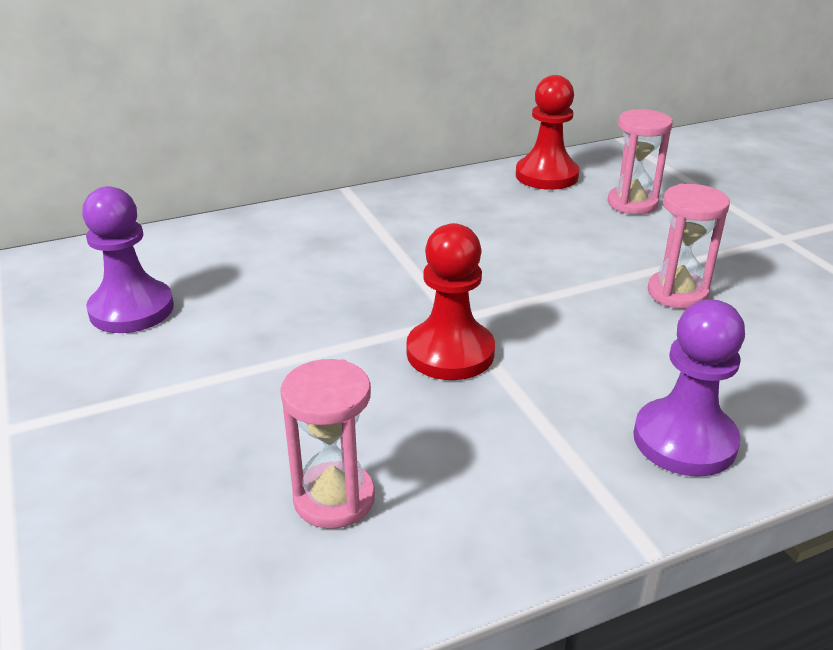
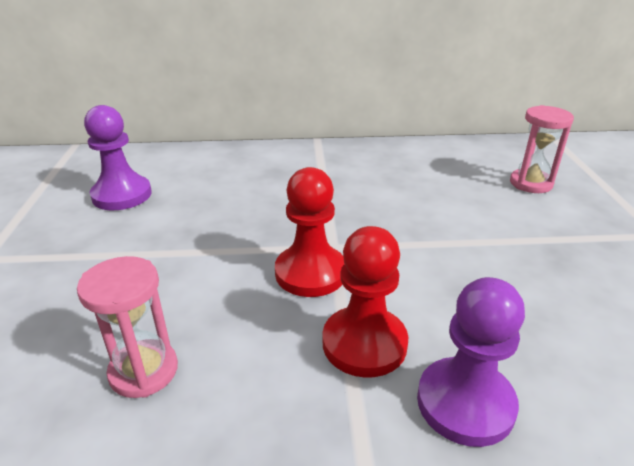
camera: 20 degrees right, 0 degrees up
(546, 176) = (471, 152): red pawn -> red pawn (364, 343)
(677, 293) = (531, 264): pink hourglass -> none

